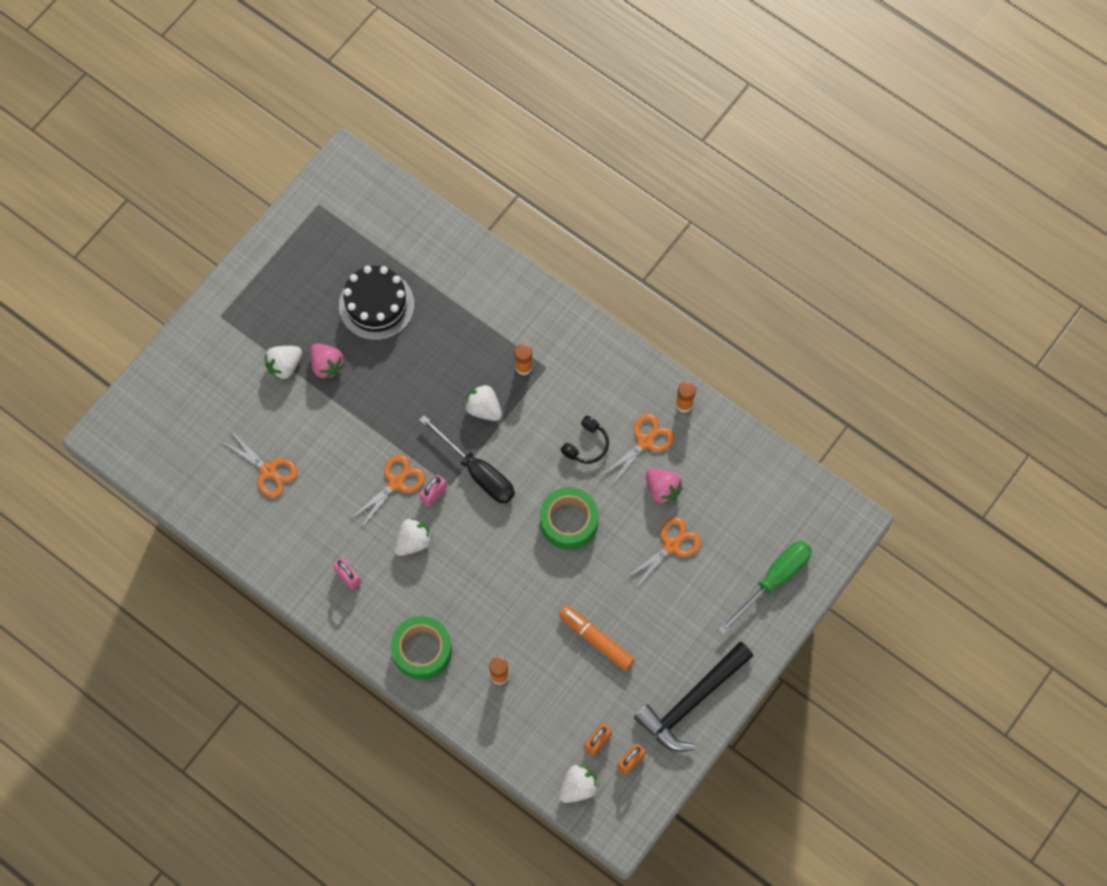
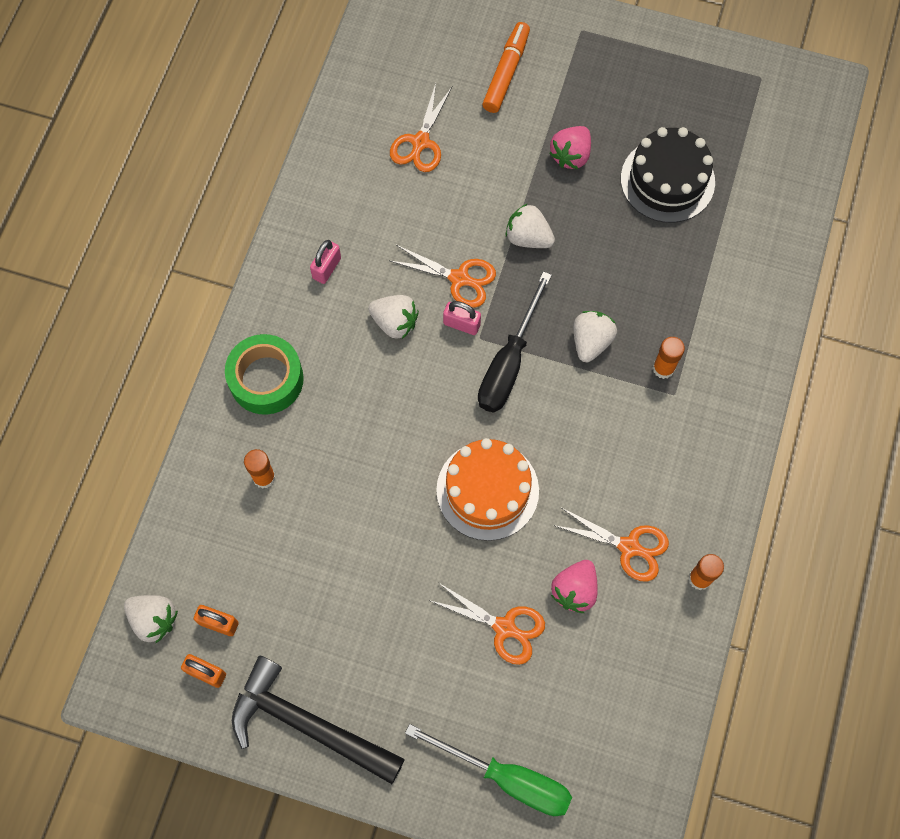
camera: 70 degrees right, 0 degrees up
(284, 366) = (551, 113): white strawberry -> white strawberry (528, 237)
(568, 521) = (487, 490): green tape -> orange cake
(586, 445) = (595, 476): black headphones -> none
(596, 639) = (348, 576): orange marker -> orange marker (506, 72)

